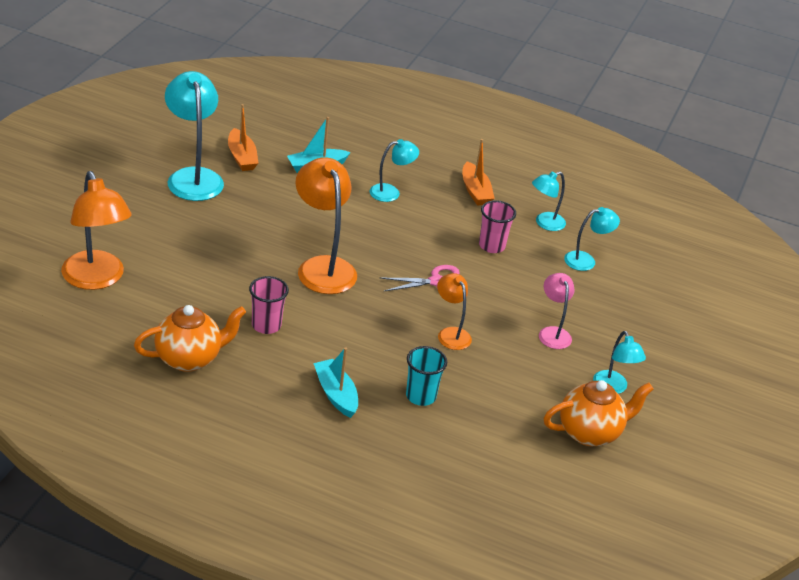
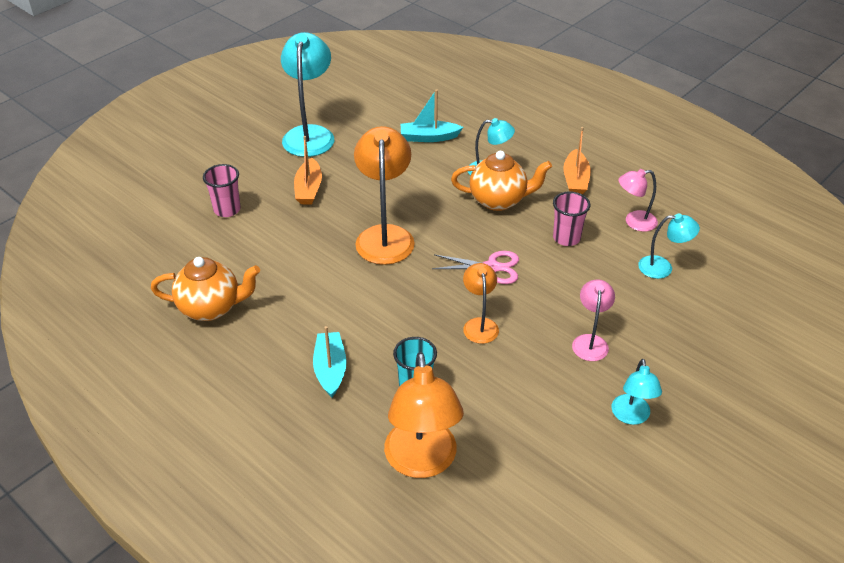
camera: 25 degrees right, 5 degrees up
(97, 279) = (172, 218): orange lamp -> orange lamp (422, 462)
(242, 157) = (364, 121): orange boat -> orange boat (308, 189)
(266, 325) = (300, 286): pink cup -> pink cup (227, 209)
(544, 223) = (634, 222): turquoise lamp -> pink lamp
(590, 432) = (582, 464): orange teapot -> orange teapot (499, 200)

